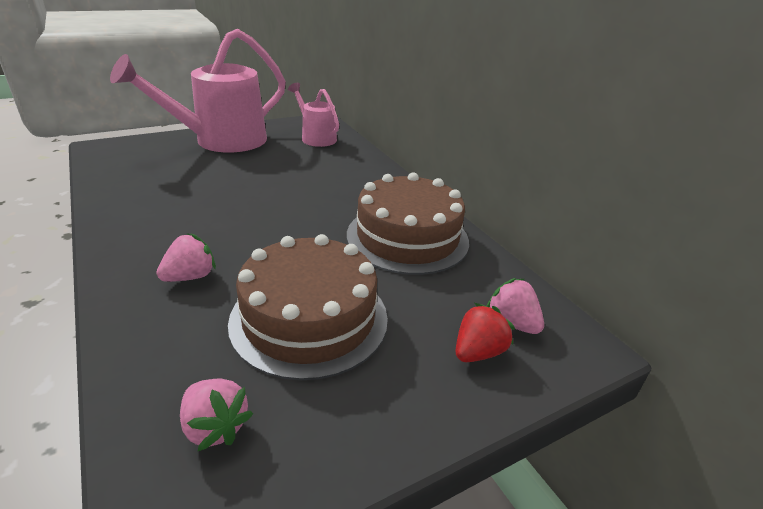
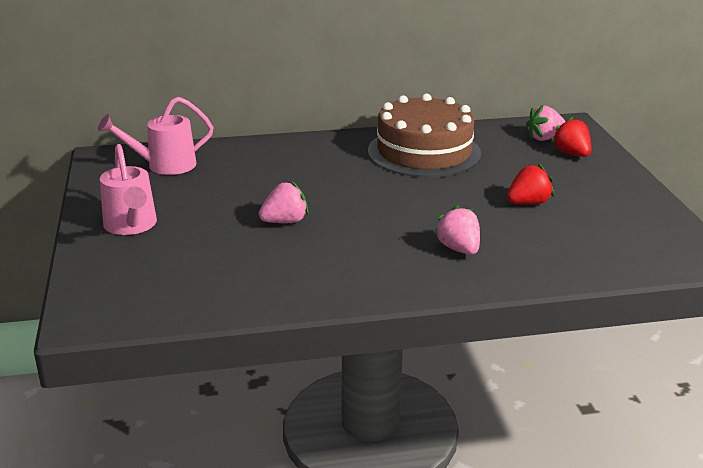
camera: 70 degrees left, 5 degrees down
(215, 427) = (631, 242): pink strawberry -> pink strawberry (285, 221)
(220, 141) = (131, 226): pink watering can -> pink watering can, size x0.53
(309, 318) = (528, 203): brown cake -> red strawberry

